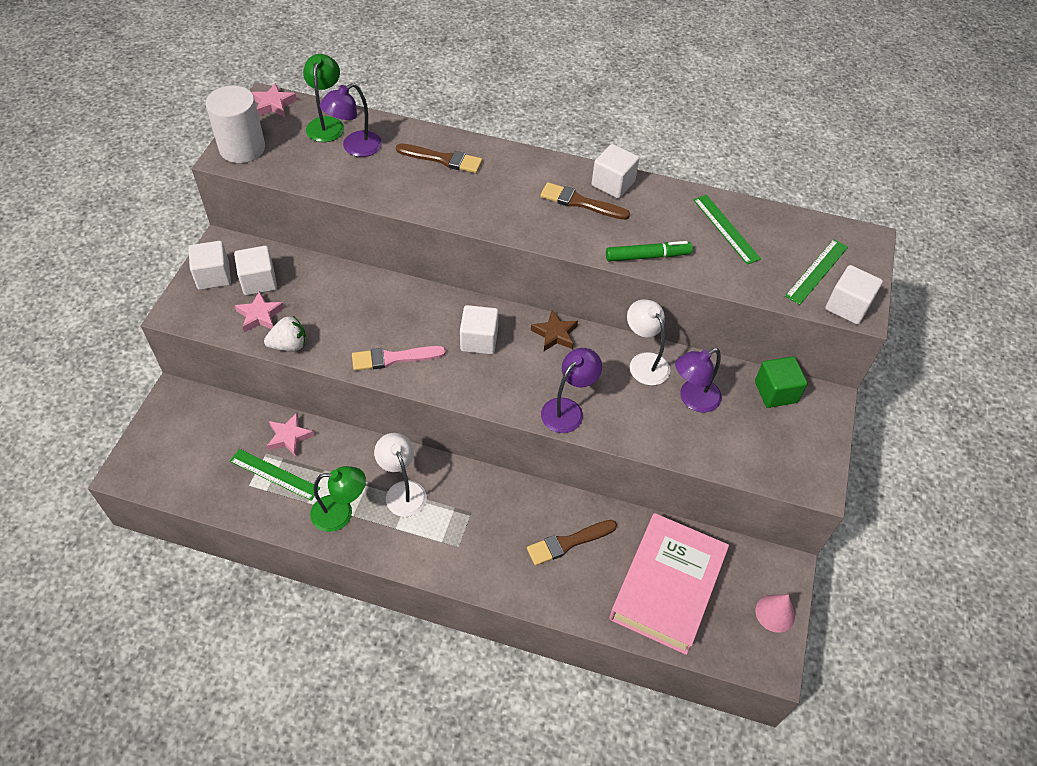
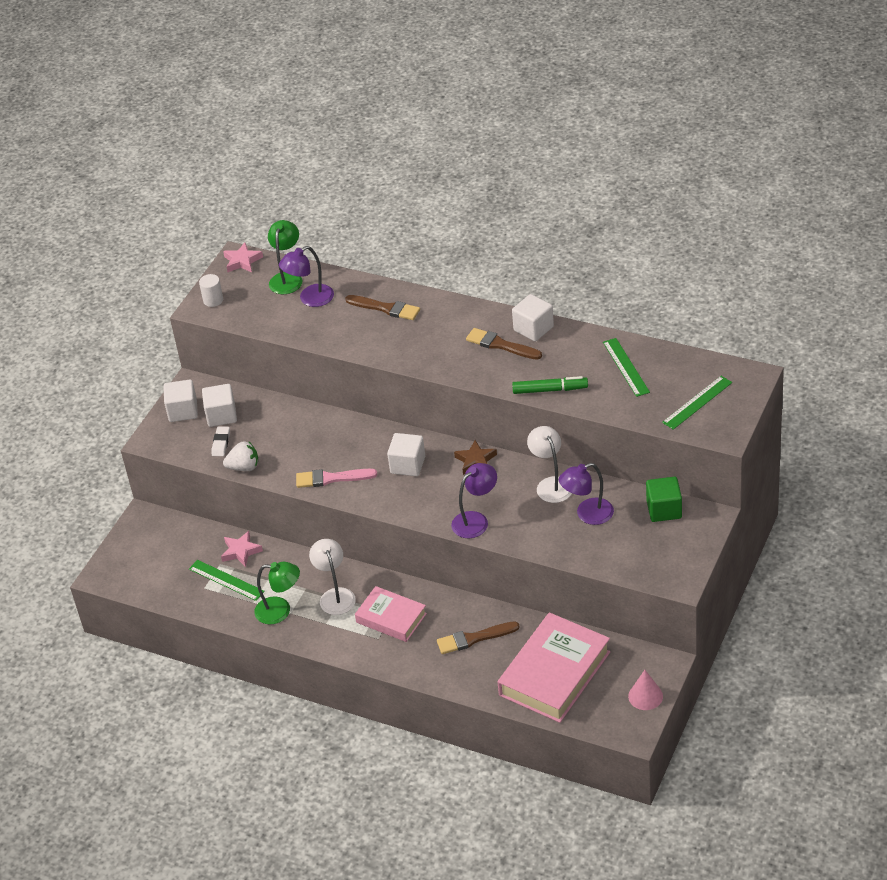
camera: 15 degrees right, 10 degrees down
(242, 148) = (213, 300): white cylinder -> white cylinder, size x0.51
(260, 315) = (221, 443): pink star -> white eraser
(470, 518) = (391, 618): none -> pink book
(847, 306) = (715, 431): white cube -> none

